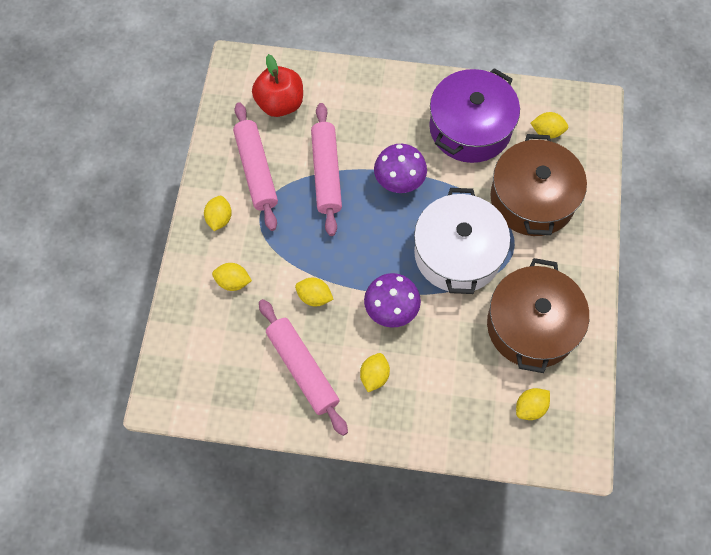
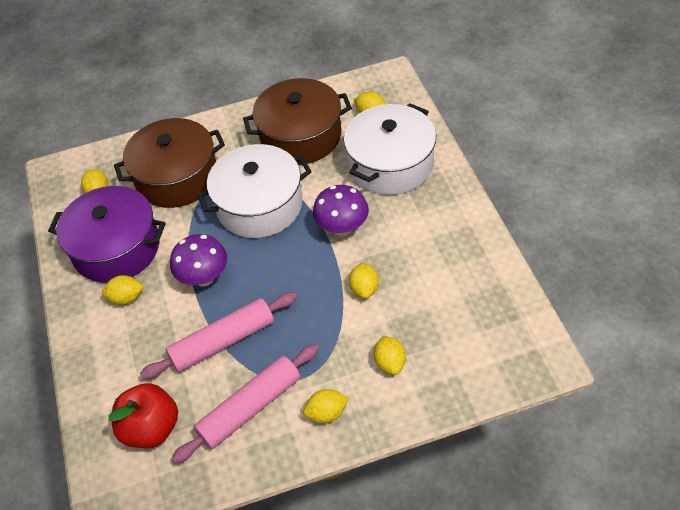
camera: 110 degrees left, 15 degrees down
(302, 369) = (439, 265): pink rolling pin -> none
(374, 376) = (410, 214): yellow lemon -> yellow lemon (126, 298)
(447, 390) = (390, 164): none -> white pot

